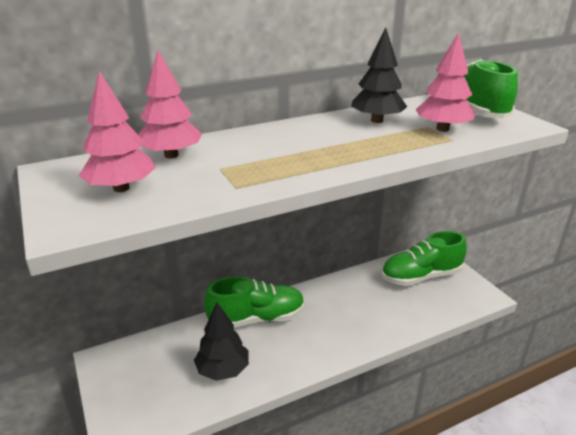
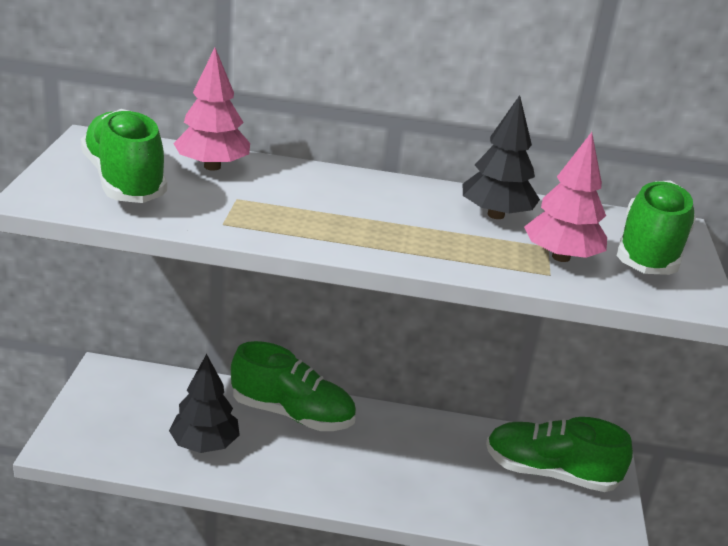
camera: 30 degrees right, 0 degrees up
(121, 188) = (124, 181): pink tree -> green shoe

